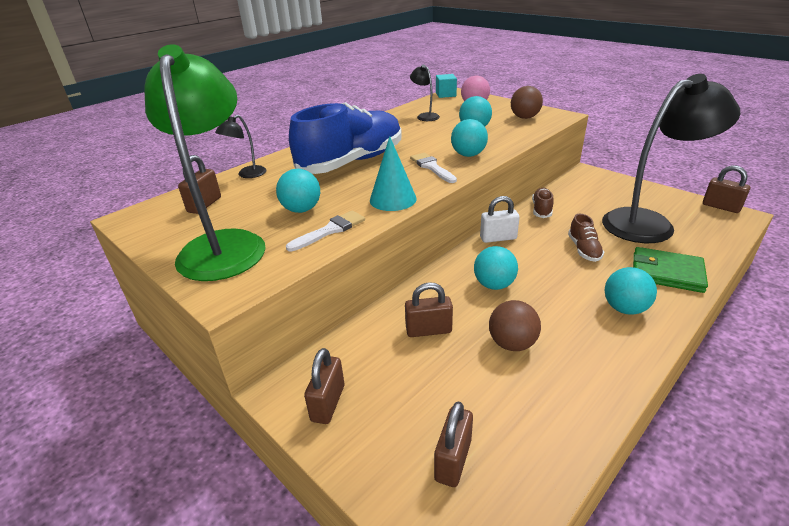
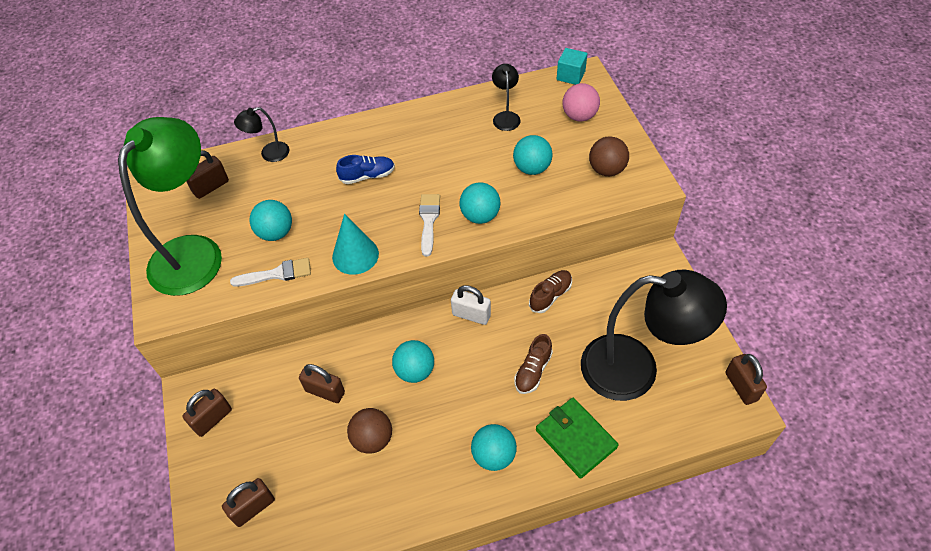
camera: 30 degrees right, 20 degrees up
(352, 162) = (367, 176): blue shoe -> blue shoe, size x0.41

